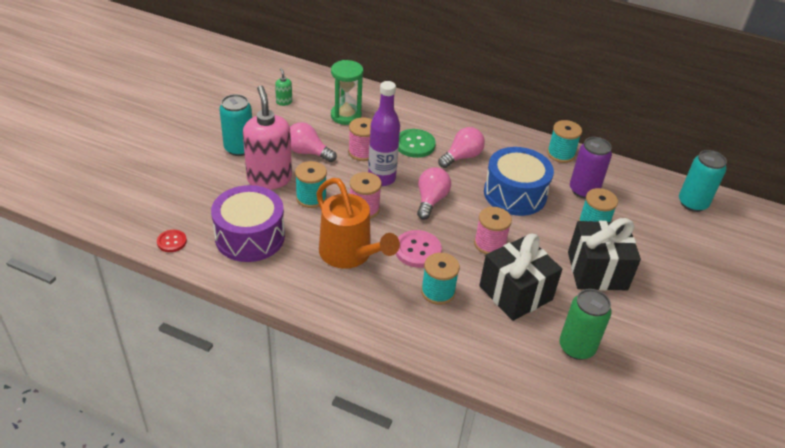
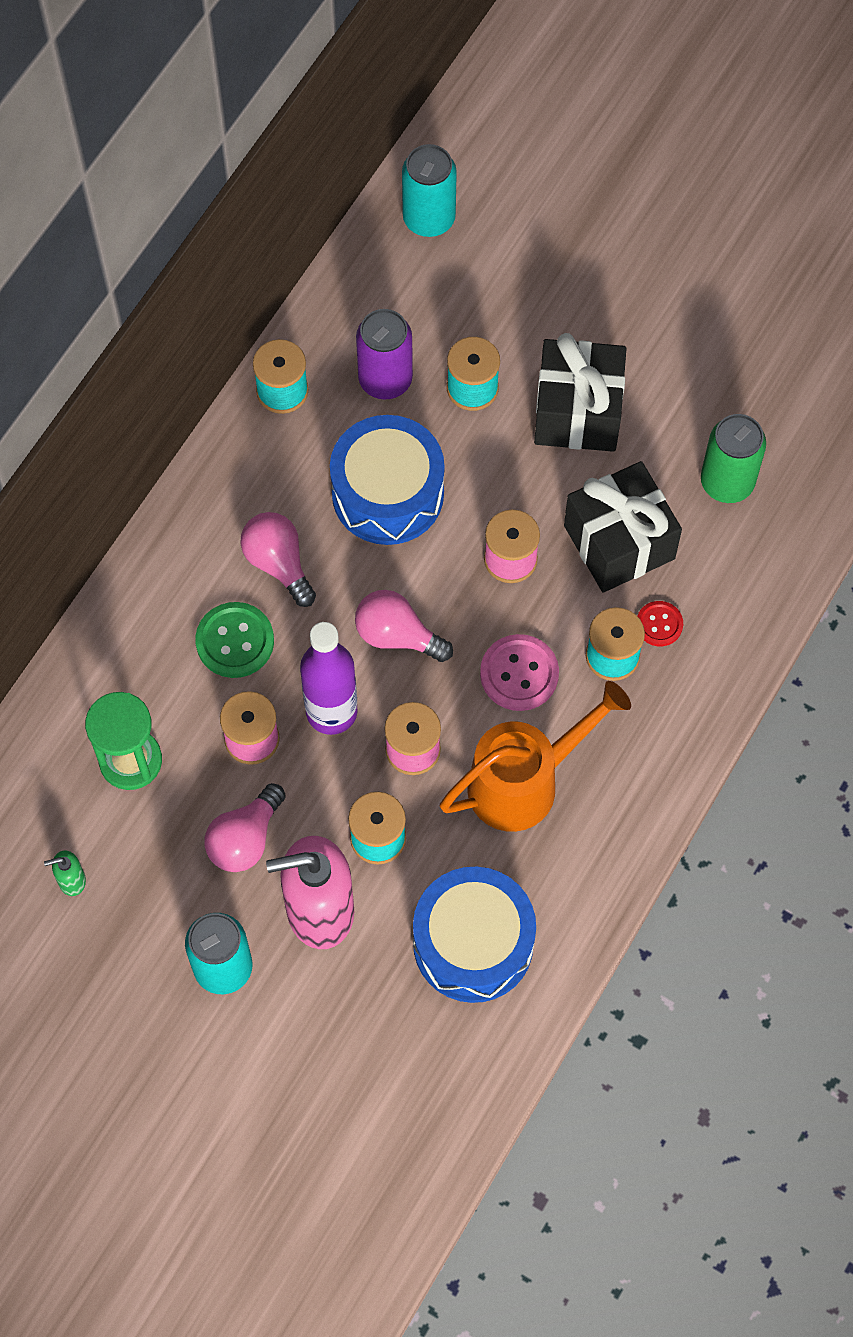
camera: 80 degrees left, 25 degrees up
(172, 242) = (479, 1075): red button -> red button (659, 624)
(250, 237) = (473, 943): purple drum -> blue drum

